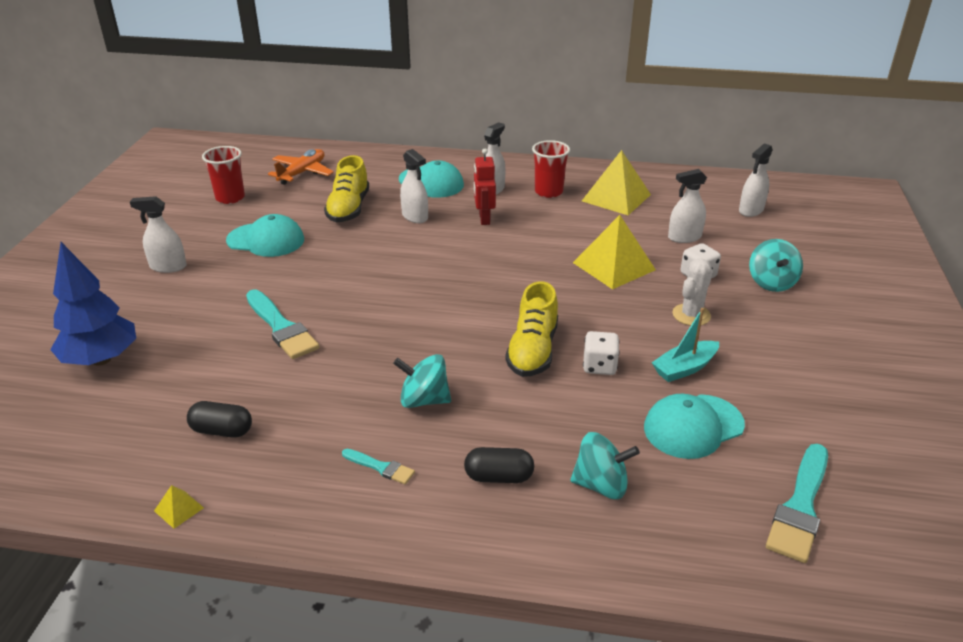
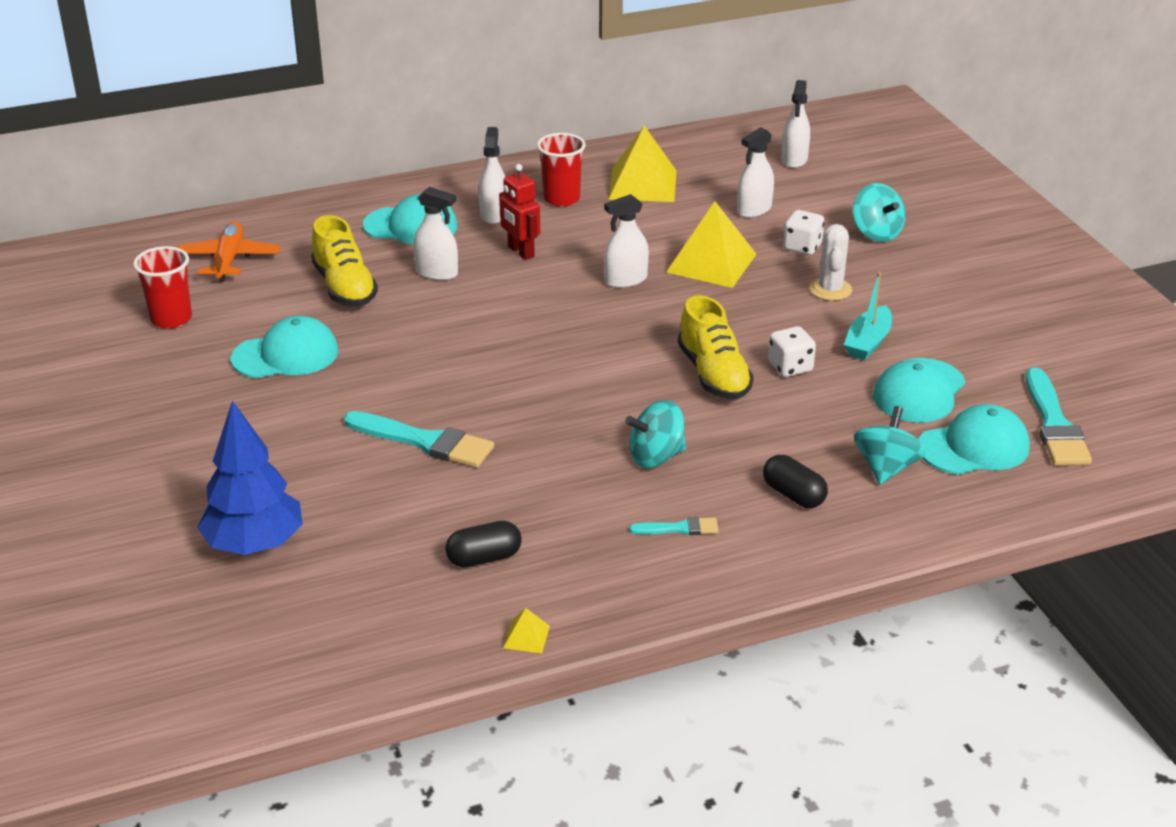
camera: 30 degrees left, 0 degrees up
(168, 267) = (199, 423): white spray bottle -> white spray bottle (626, 280)
(499, 477) = (793, 495): black capsule -> black capsule turned 75 degrees clockwise
(601, 485) = (886, 468): turquoise spinning top -> turquoise spinning top turned 45 degrees counterclockwise
(700, 498) = (974, 447): none -> turquoise cap

